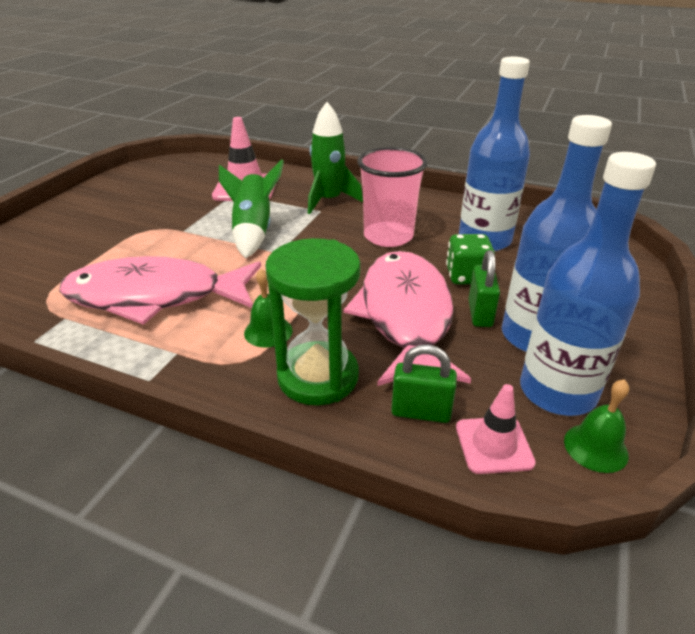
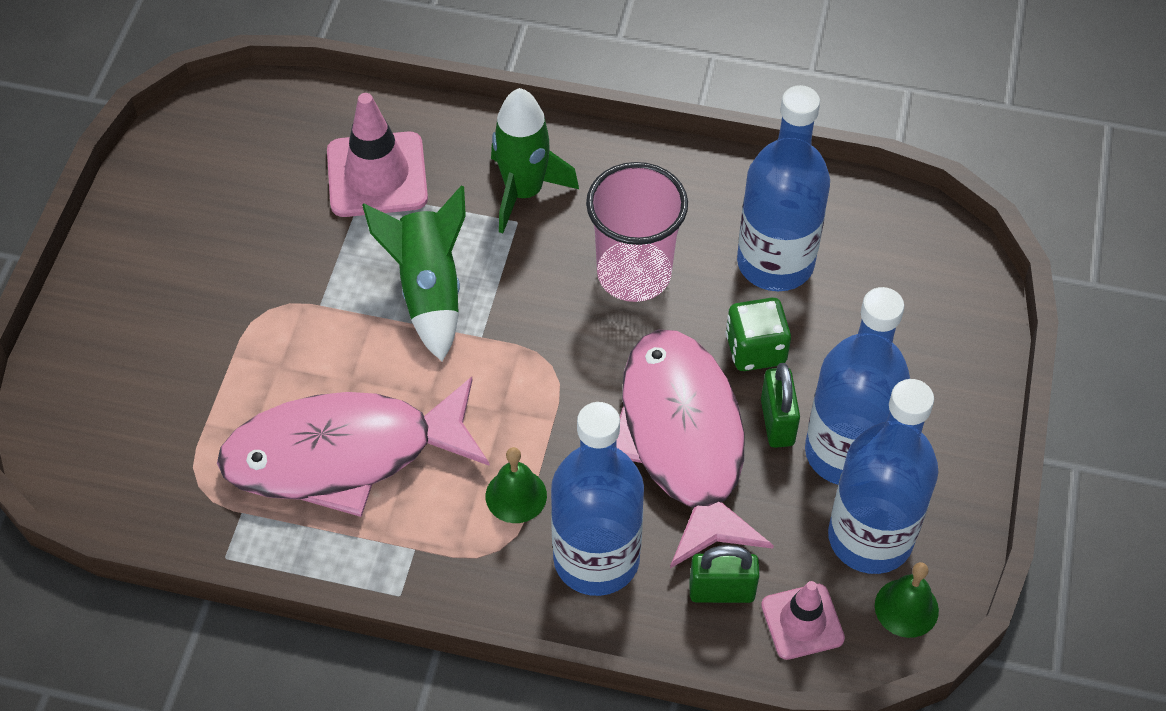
camera: 10 degrees left, 20 degrees up
(318, 376) = (596, 559): green hourglass -> blue bottle

